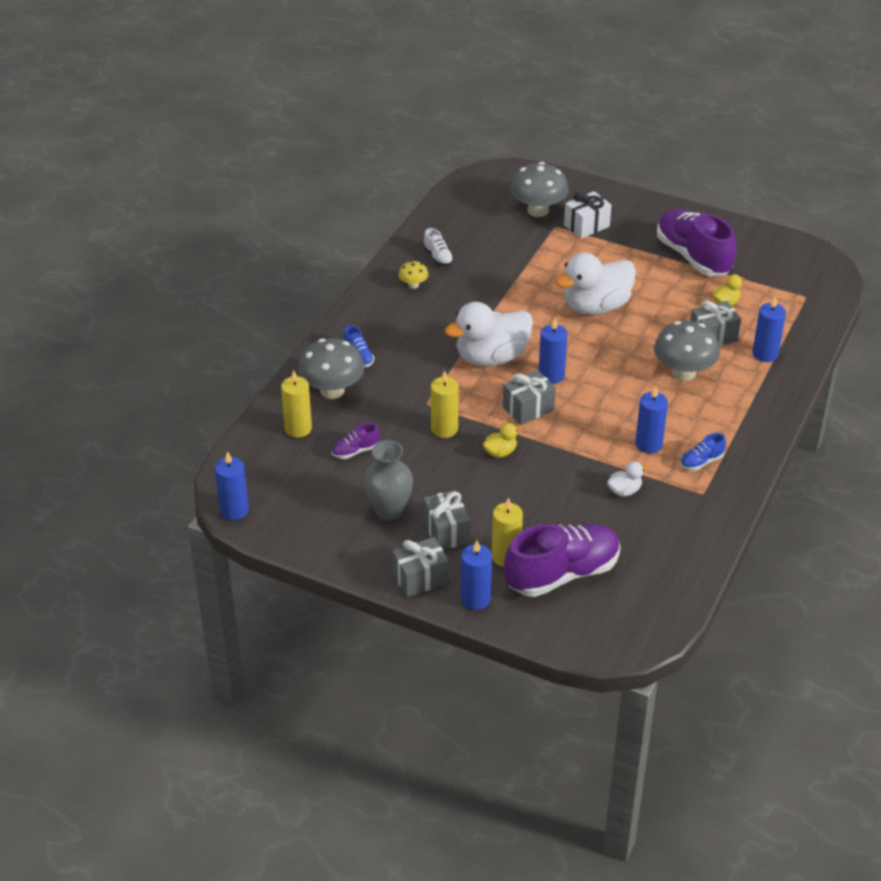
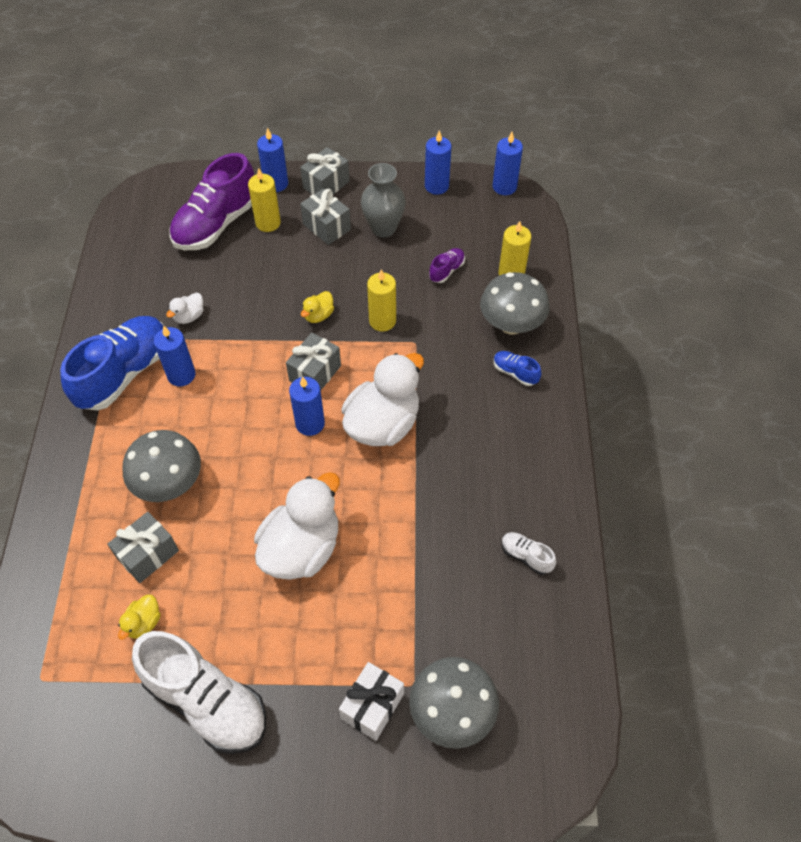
camera: 155 degrees right, 15 degrees up
(413, 285) = (525, 497): yellow mushroom -> none
(693, 257) = (207, 701): purple shoe -> white shoe
(701, 462) = (124, 373): blue shoe -> blue shoe, size x2.31
(765, 354) = (80, 550): blue candle -> blue candle (436, 186)

